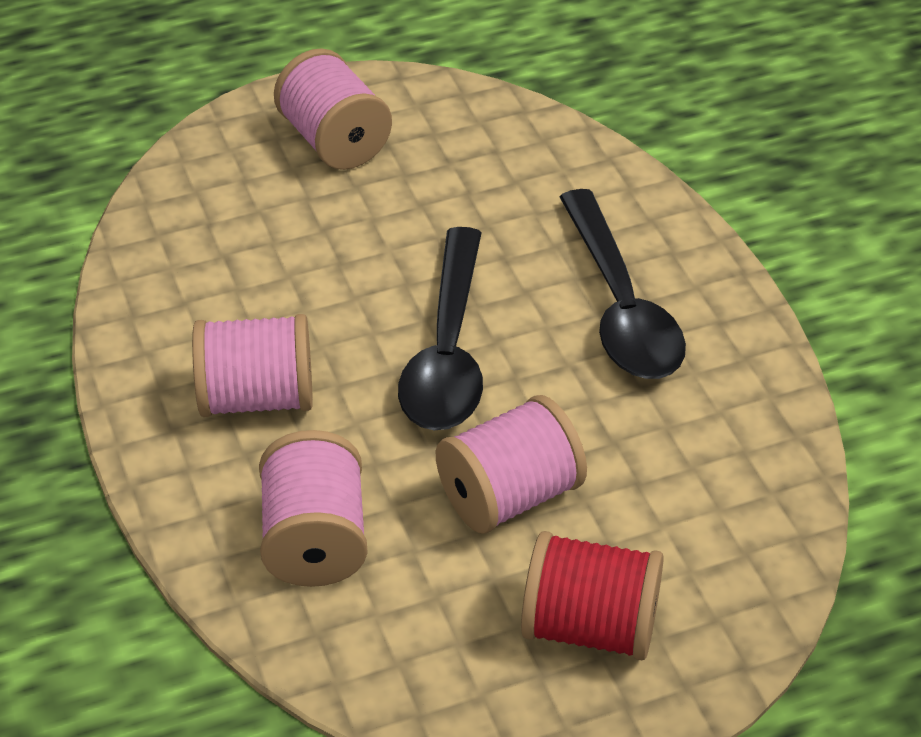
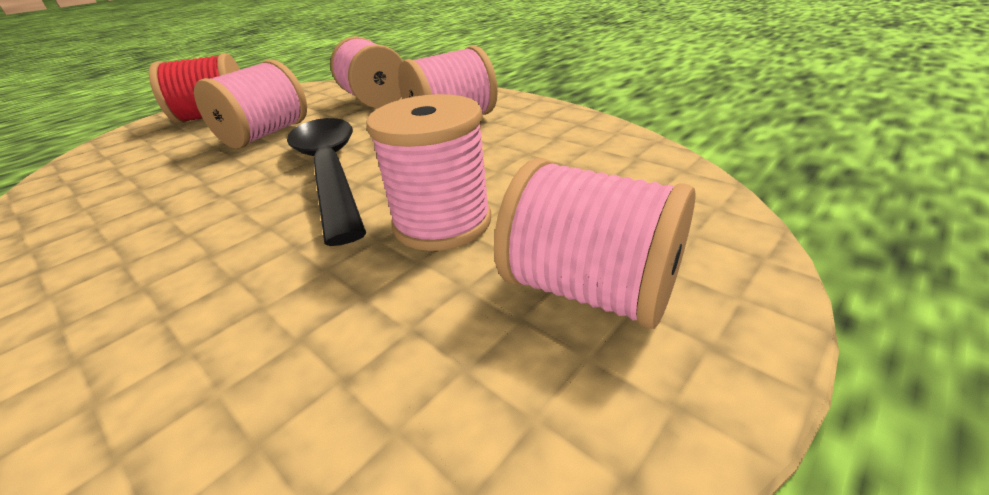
camera: 155 degrees right, 10 degrees down
(382, 229) = (442, 223): none -> pink spool
(620, 307) = (157, 245): black spoon -> none

